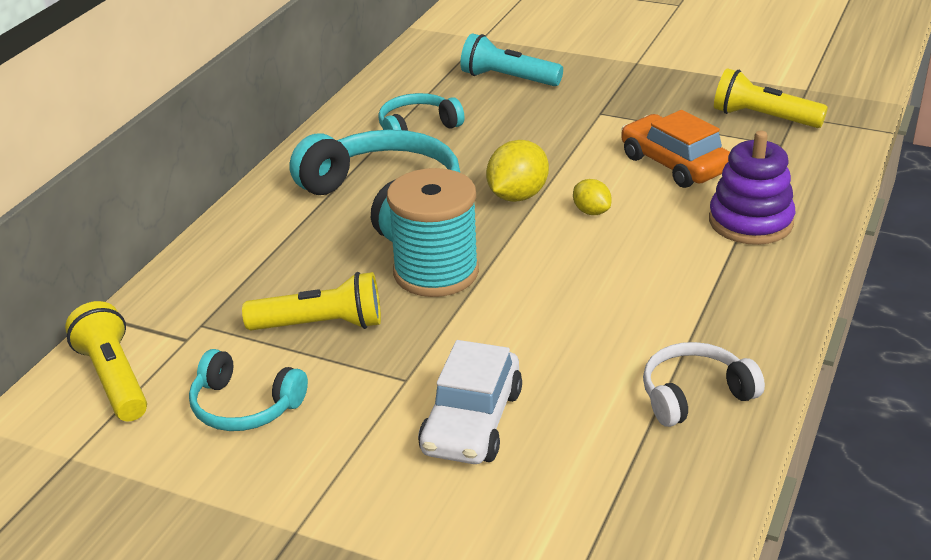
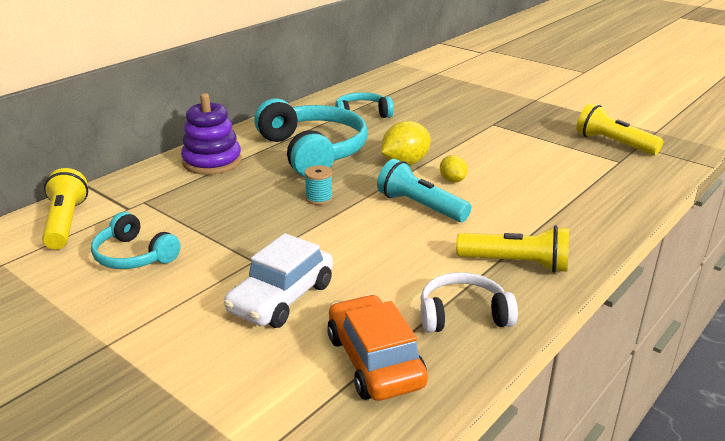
camera: 15 degrees right, 5 degrees down
(321, 325) = (220, 216): yellow flashlight -> yellow flashlight (516, 263)
(436, 272) = (319, 198): turquoise spool -> turquoise spool, size x0.43
(507, 79) = (439, 96): turquoise flashlight -> turquoise flashlight (420, 206)
(674, 164) = (530, 161): orange car -> orange car (375, 361)
(750, 222) = (570, 206): purple stacking toy -> purple stacking toy (212, 162)

